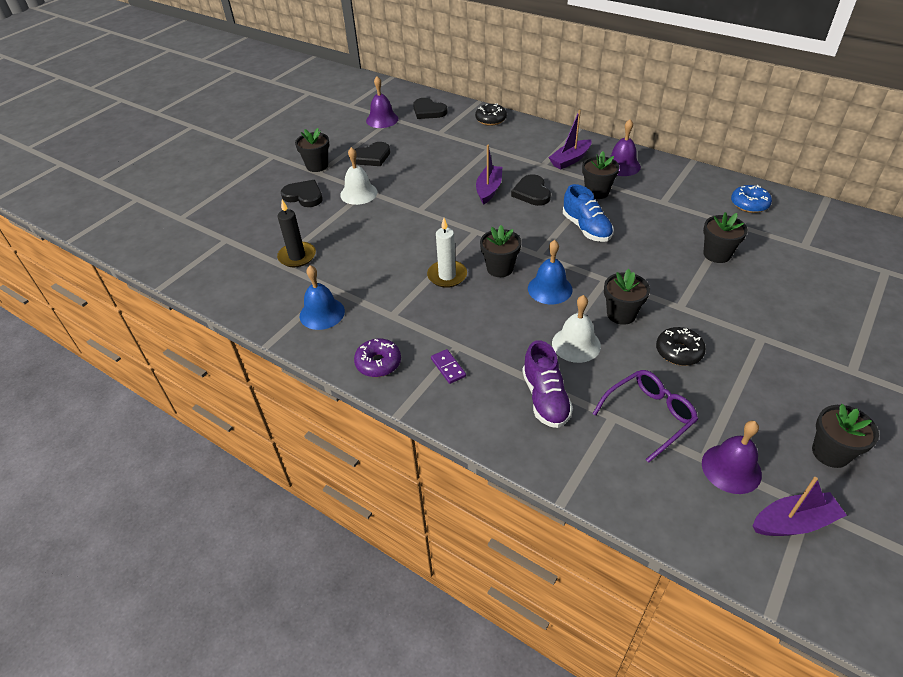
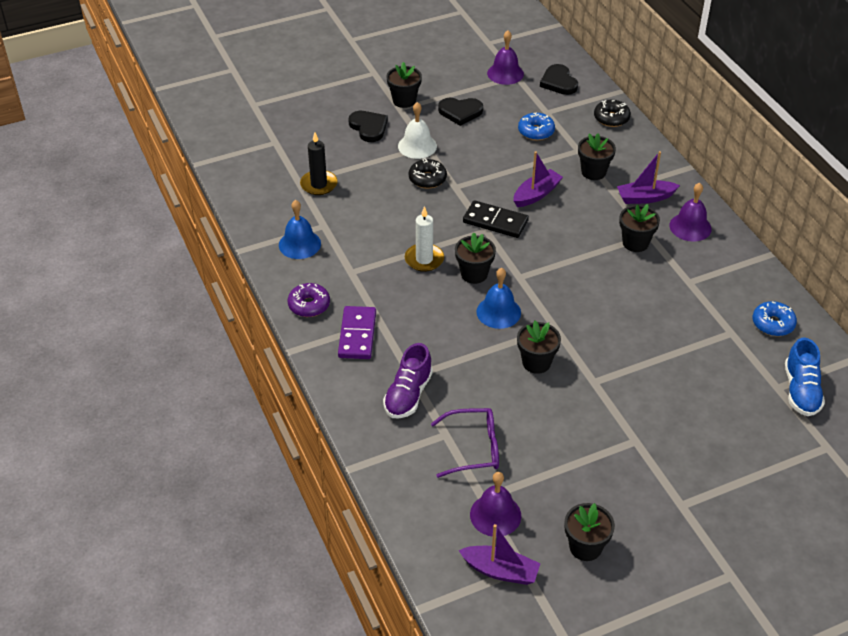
camera: 30 degrees right, 0 degrees up
(444, 148) = (536, 131): none -> blue donut
(448, 367) = (357, 335): purple domino -> purple domino, size x1.81
(477, 222) = (495, 221): none -> black domino
(532, 193) = (573, 215): black heart -> none
(576, 344) = (473, 367): white bell -> none
(586, 228) = (587, 273): blue shoe -> blue shoe (801, 391)
(679, 352) = (551, 415): black donut -> black donut (427, 179)
(717, 254) = (682, 354): black flower pot -> black flower pot (593, 172)

